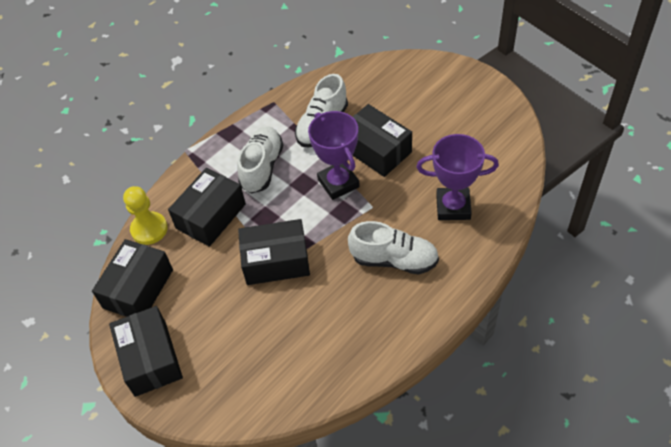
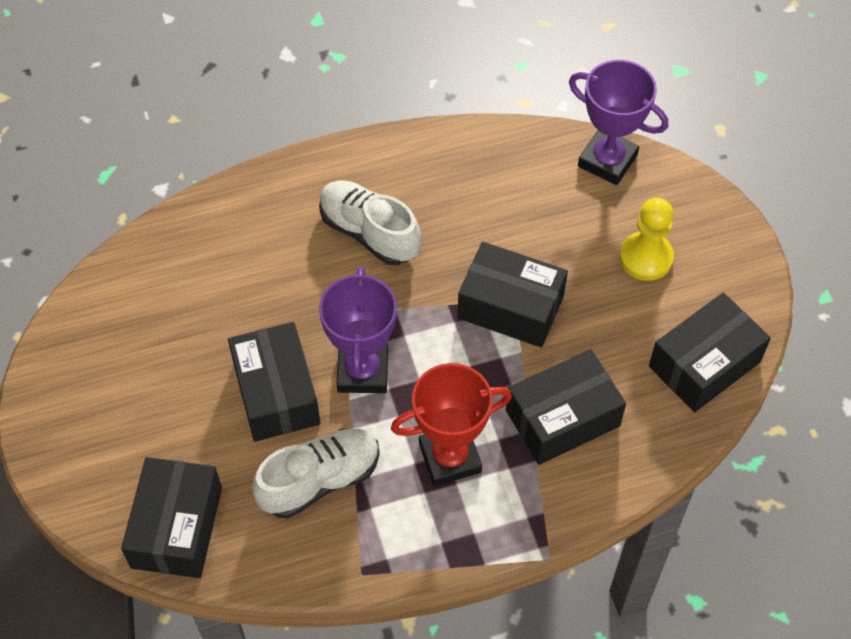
camera: 155 degrees left, 5 degrees up
(149, 229) = (657, 445): yellow pawn -> yellow pawn (646, 258)
(150, 358) = (720, 268): black box -> black box (176, 527)
(262, 167) = (450, 457): white shoe -> red trophy
(453, 207) = (248, 258): purple trophy -> purple trophy (607, 161)

